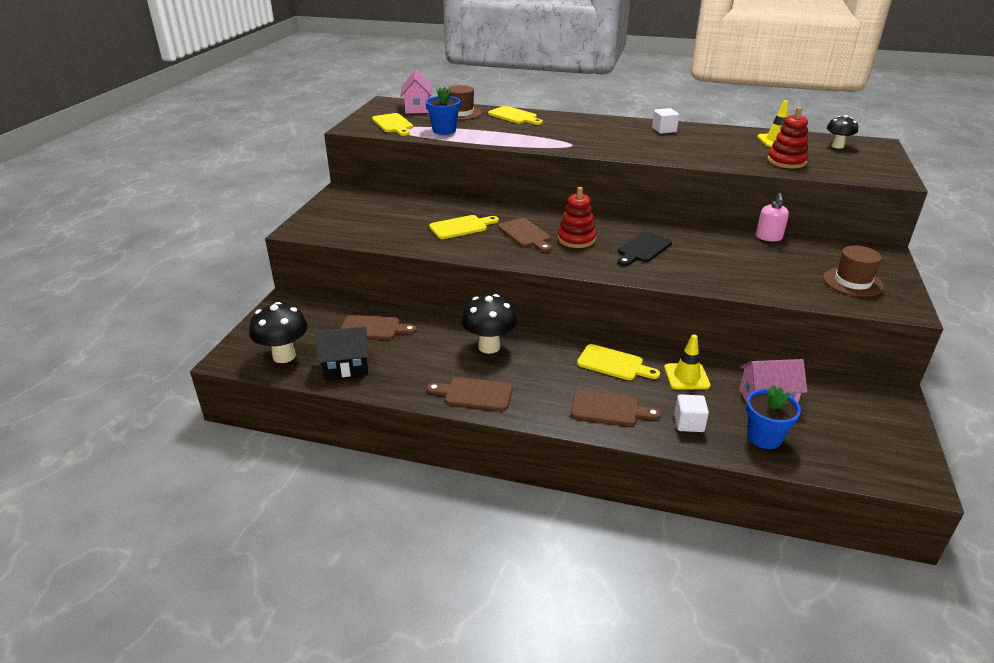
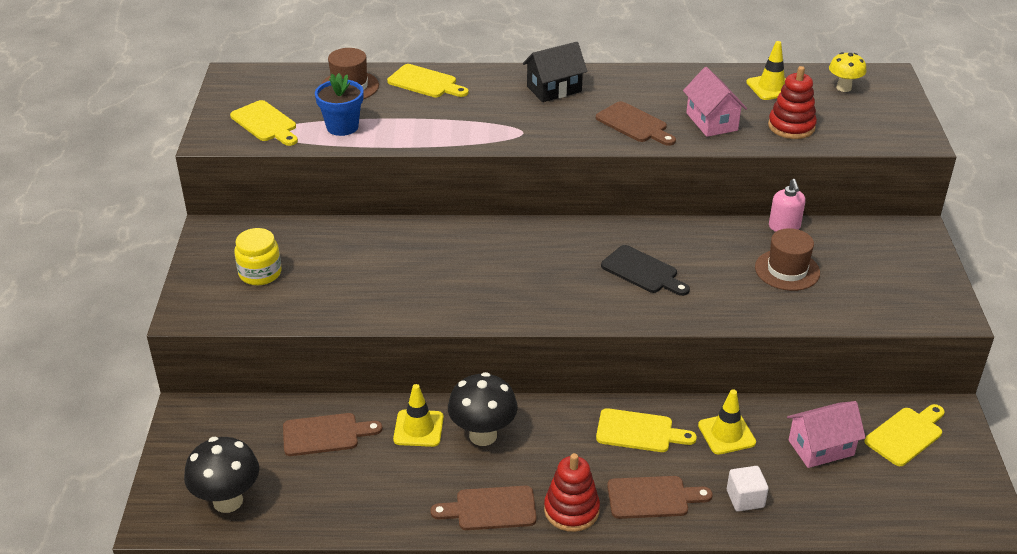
camera: 15 degrees left, 5 degrees up
(345, 366) = (315, 501): black house -> black house (554, 89)
(360, 216) = (260, 273): none -> yellow jar
(417, 108) = (283, 83): pink house -> pink house (711, 122)
(442, 335) = (418, 428): none -> yellow traffic cone
(461, 227) = (404, 272): yellow cutting board -> yellow cutting board (906, 435)
(525, 234) = (491, 271): brown cutting board -> brown cutting board (634, 124)
(576, 239) = (557, 269): red stacking toy -> red stacking toy (571, 510)
(643, 249) = (643, 271): black cutting board -> black cutting board turned 75 degrees counterclockwise
(664, 130) = (629, 85): white cube -> none
(764, 437) = (829, 500): blue flower pot -> none
(837, 146) = (843, 88): black mushroom -> yellow mushroom
(852, 282) = (890, 284): brown hat -> brown hat (787, 270)

